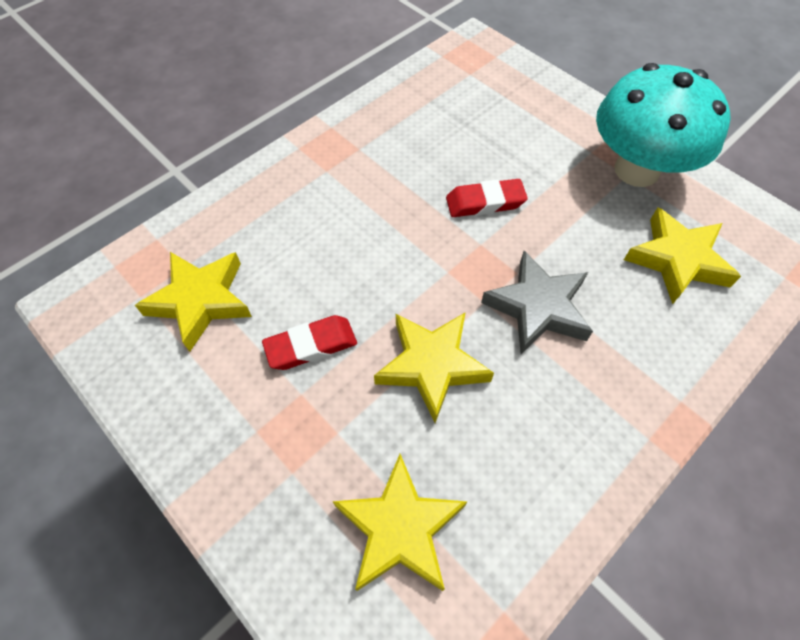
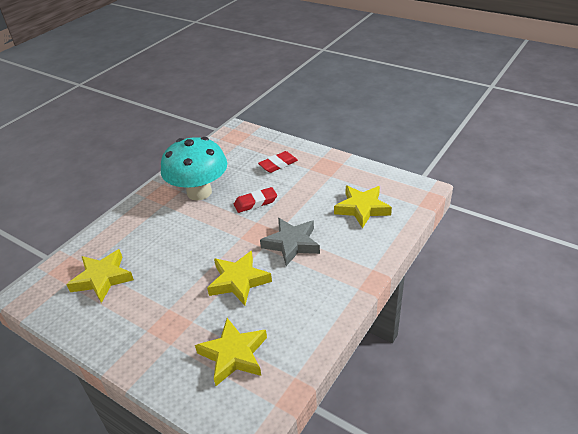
camera: 10 degrees left, 20 degrees down
(311, 345) = (170, 286): red eraser -> red eraser (278, 164)
(636, 170) = (335, 172): turquoise mushroom -> turquoise mushroom (199, 192)

